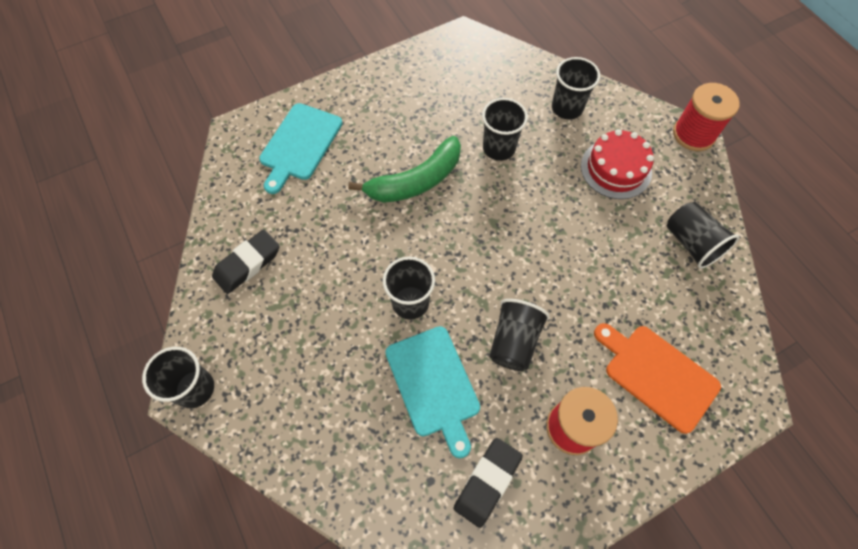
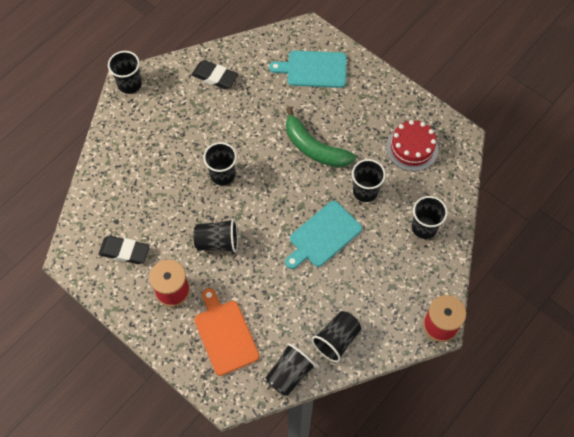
camera: 70 degrees right, 0 degrees up
(434, 384) = (173, 205): turquoise cutting board -> turquoise cutting board (323, 236)
(616, 169) = (381, 274): red cake -> red cake (412, 148)
(657, 375) = (225, 334): orange cutting board -> orange cutting board turned 45 degrees counterclockwise
(729, 312) = (289, 374): none -> black cup

